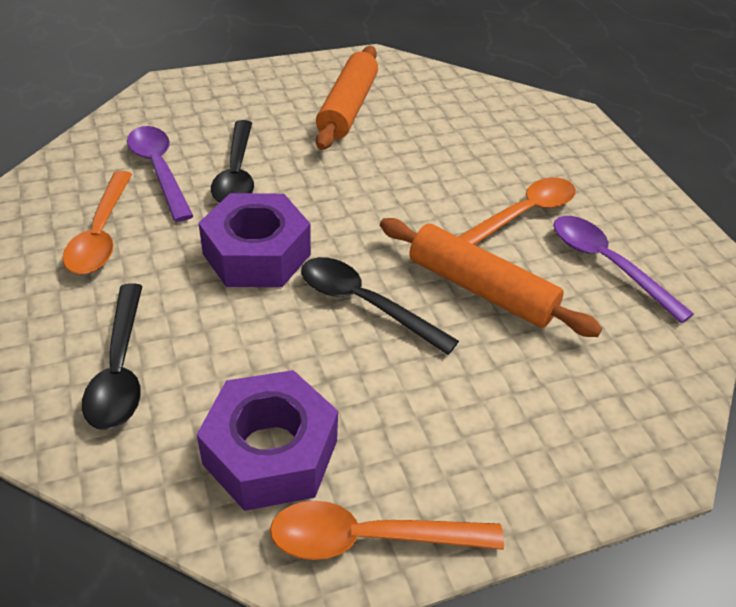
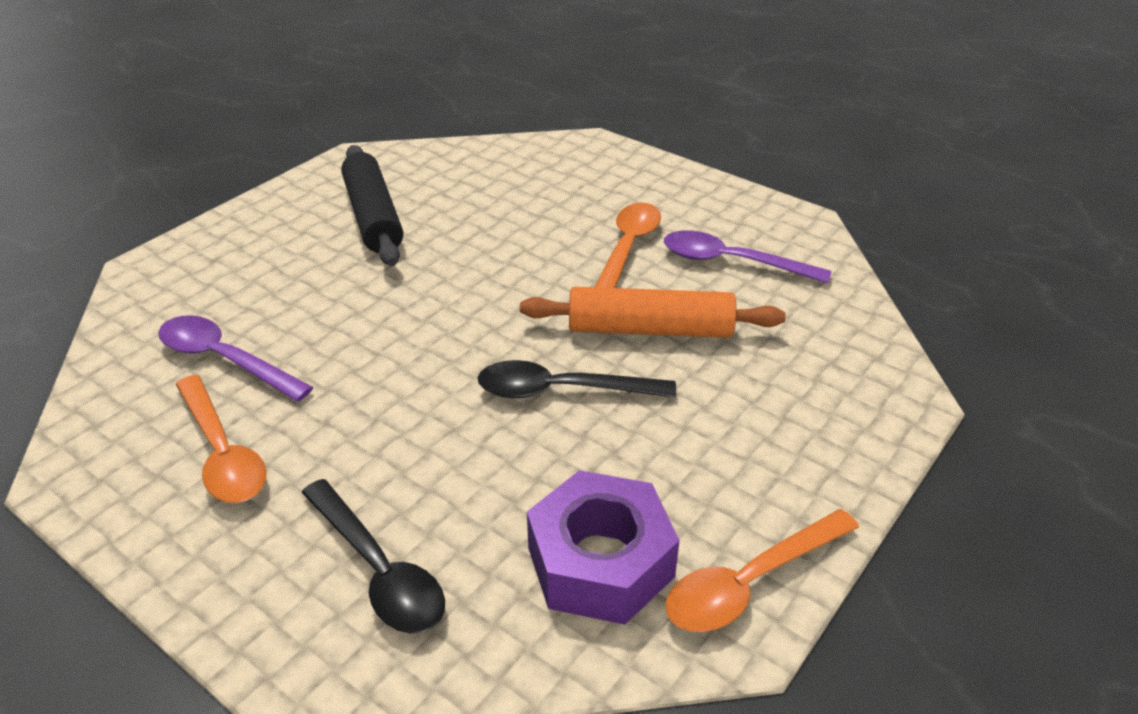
camera: 30 degrees left, 5 degrees down
(236, 174) = (317, 327): black spoon -> none
(256, 254) = (414, 394): purple nut -> none
(347, 108) = (373, 217): orange rolling pin -> black rolling pin

